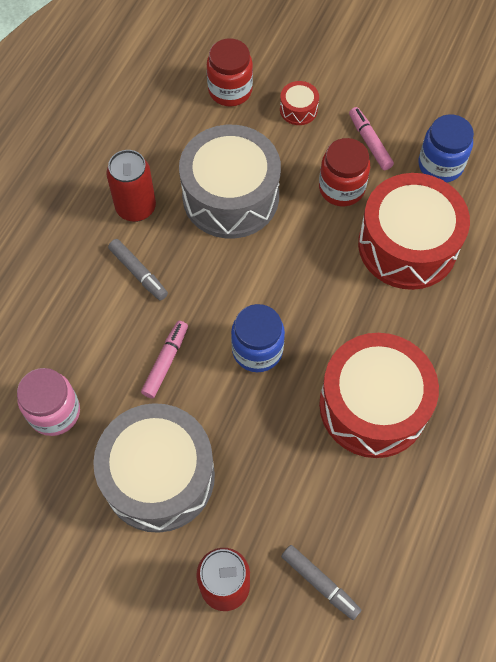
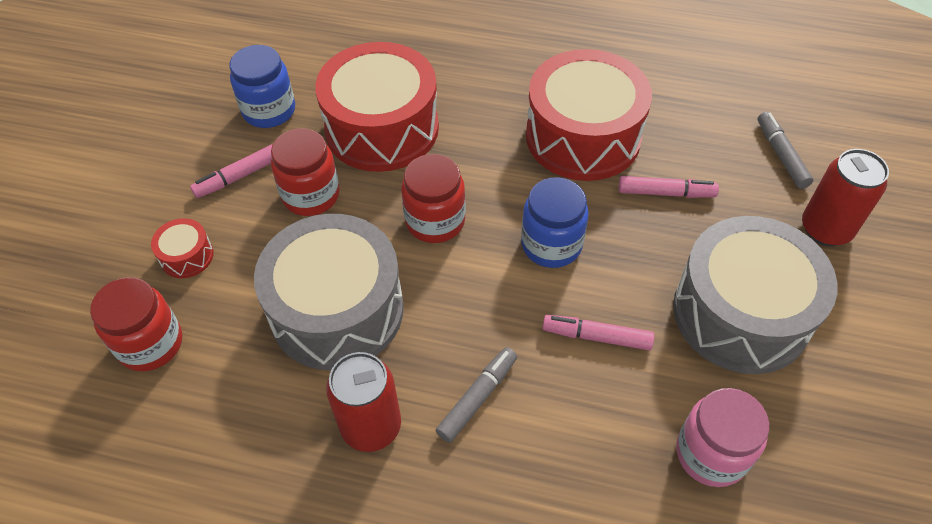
camera: 100 degrees left, 10 degrees down
(294, 458) = (665, 193): none -> pink marker
(298, 270) = (435, 221): none -> red jar
(320, 583) = (781, 155): grey marker -> grey marker turned 45 degrees counterclockwise

